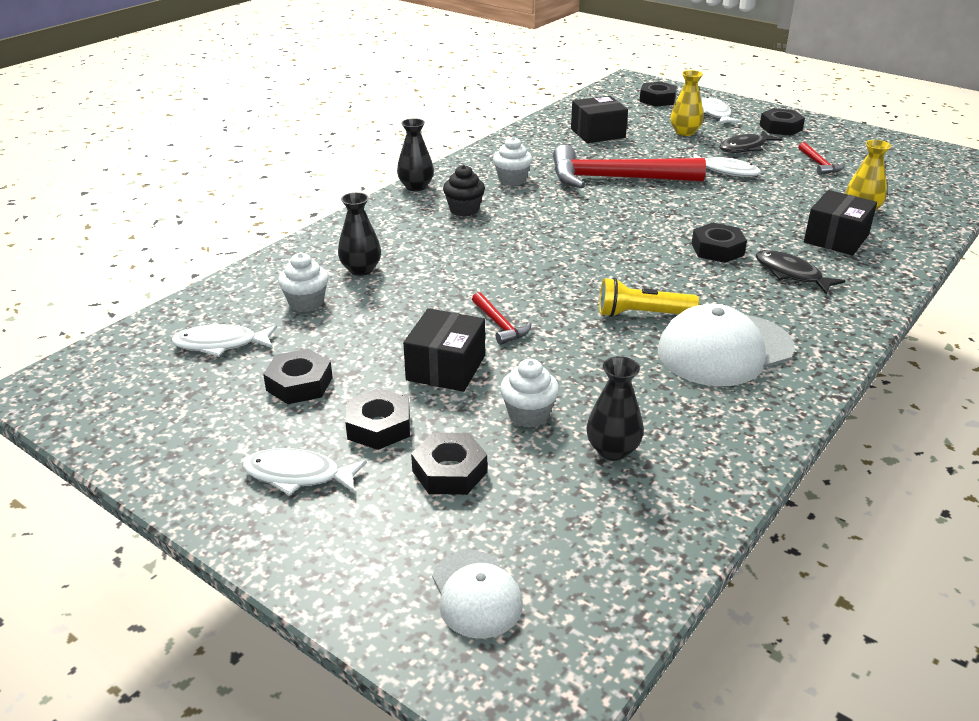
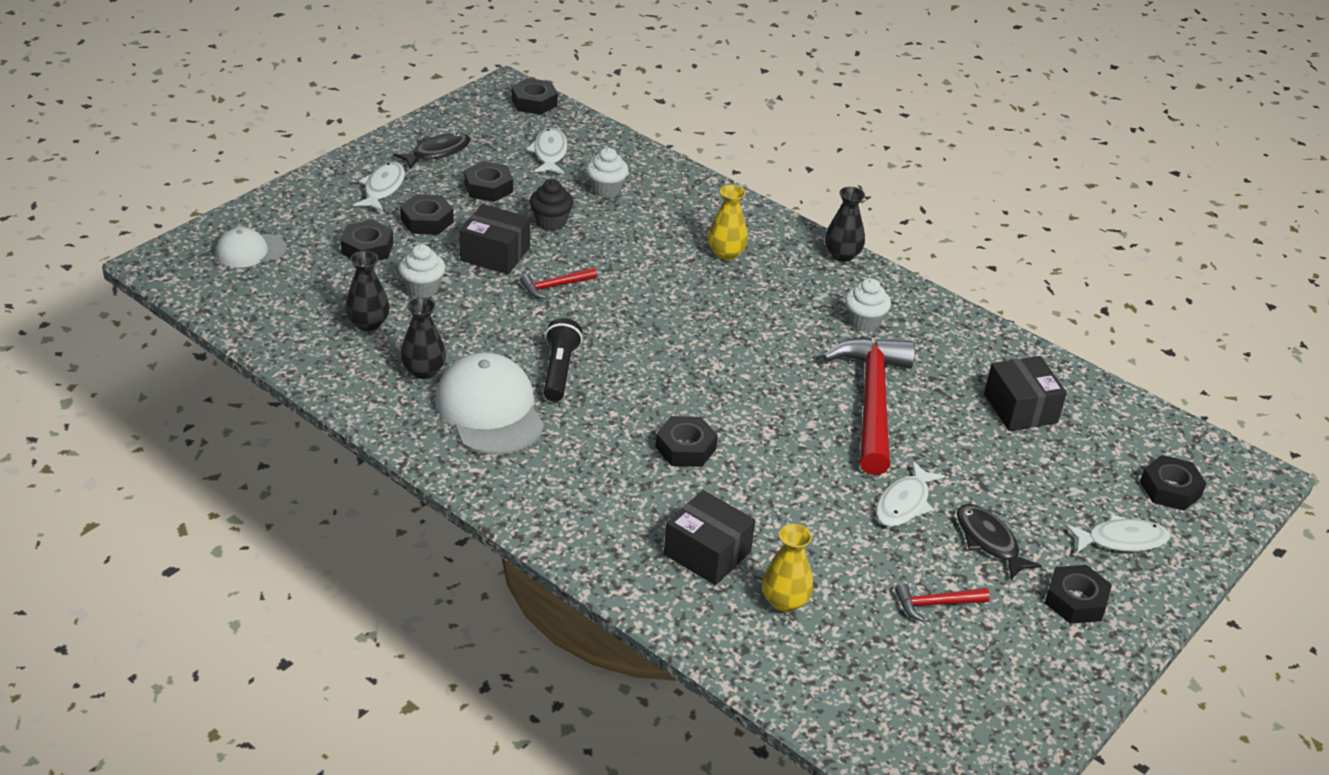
camera: 90 degrees right, 5 degrees up
(88, 363) = (534, 102): none -> black nut
(361, 269) = (661, 217): black vase -> black vase (423, 371)
(464, 210) = (785, 283): black cupcake -> black cupcake (551, 222)
(642, 314) = (559, 371): yellow flashlight -> black flashlight
(685, 132) = (1038, 492): yellow vase -> yellow vase (726, 253)
(791, 274) = (625, 491): black fish -> black fish (437, 152)

